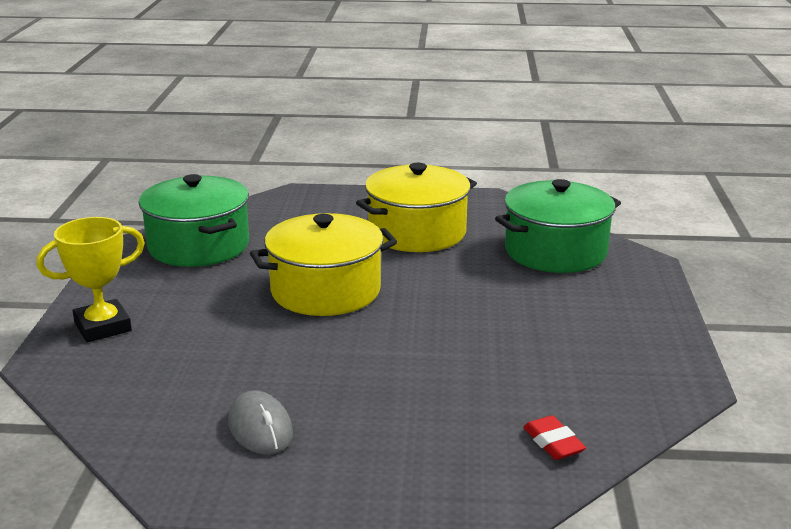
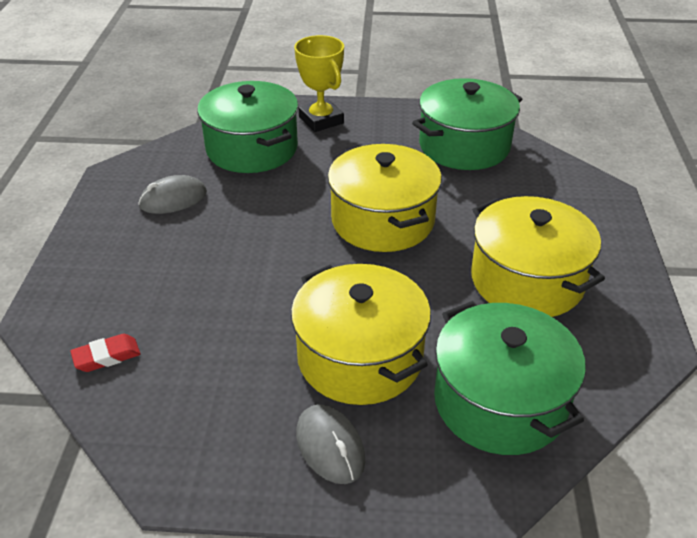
camera: 90 degrees right, 15 degrees up
(154, 374) = (252, 148): none -> green pot
(522, 304) = (360, 357): none -> yellow pot
(622, 316) = (330, 446): none -> grey mouse

